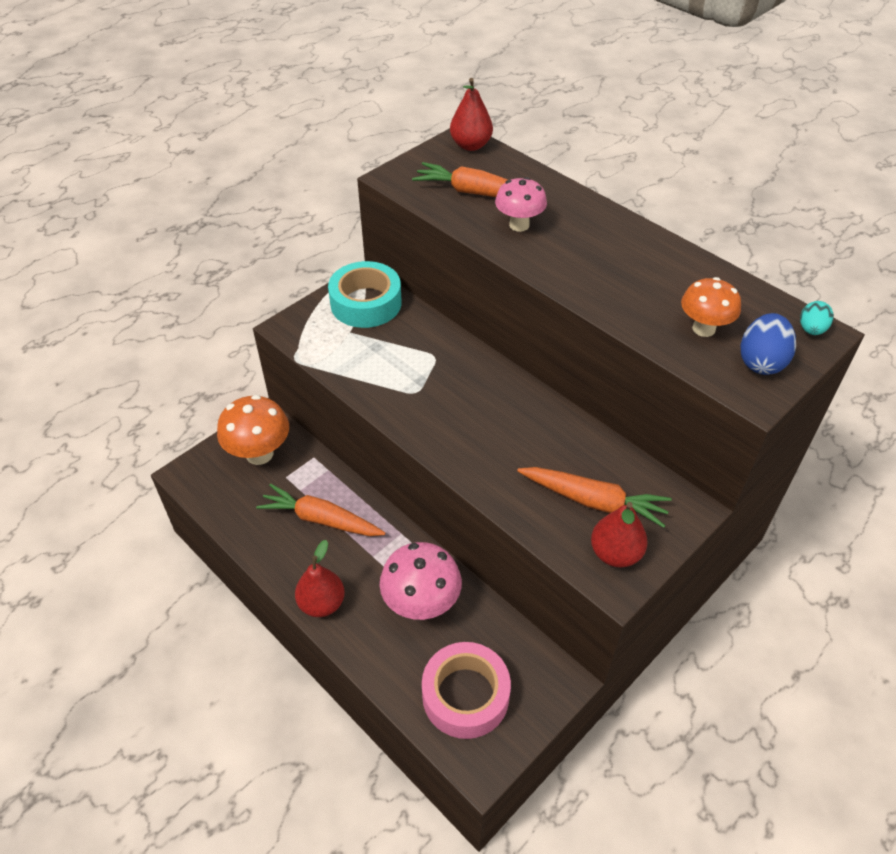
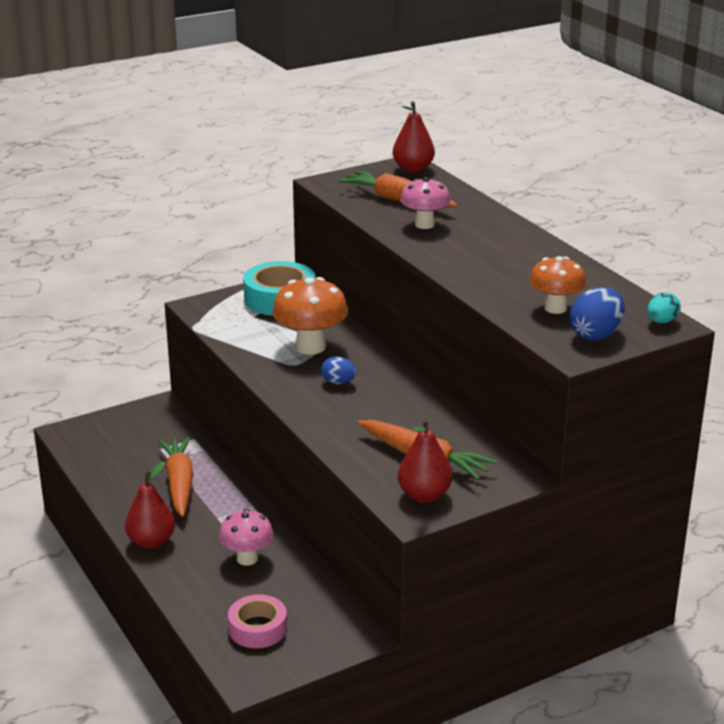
camera: 15 degrees right, 20 degrees down
(259, 454) = (142, 428): orange mushroom -> orange mushroom (311, 347)
(321, 519) = (179, 483): orange carrot -> orange carrot turned 45 degrees clockwise
(421, 604) = (247, 558): pink mushroom -> pink mushroom, size x0.66
(465, 695) = (258, 628): pink tape -> pink tape, size x0.65
(468, 409) = (338, 382): none -> blue egg

